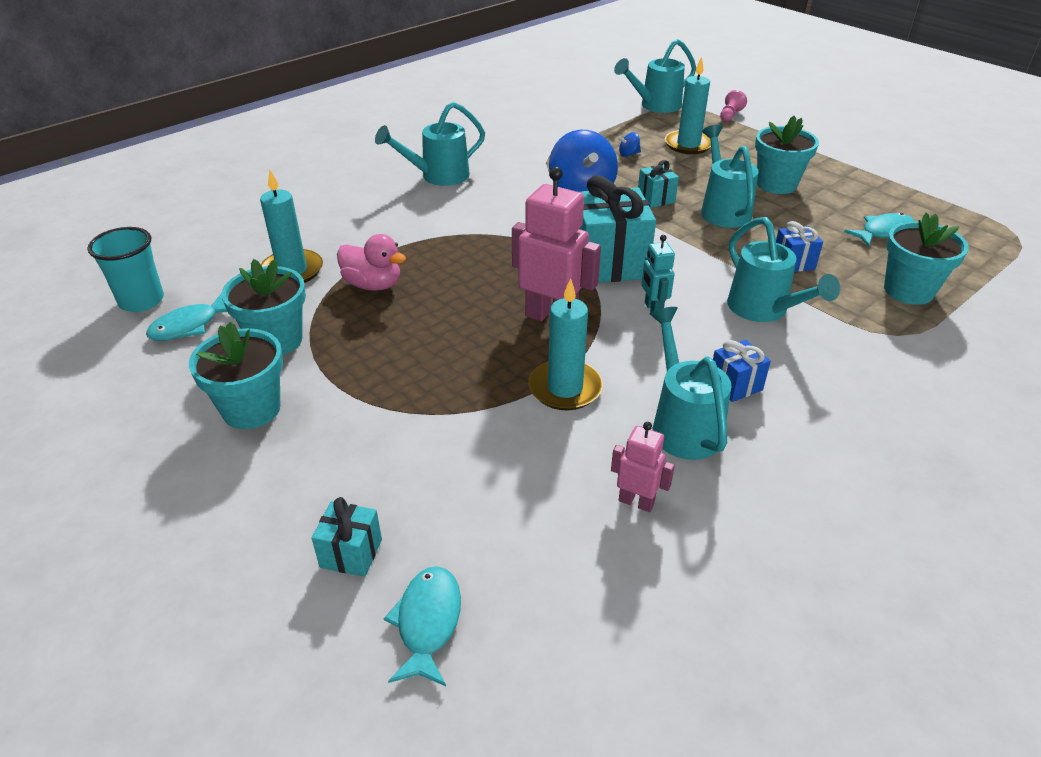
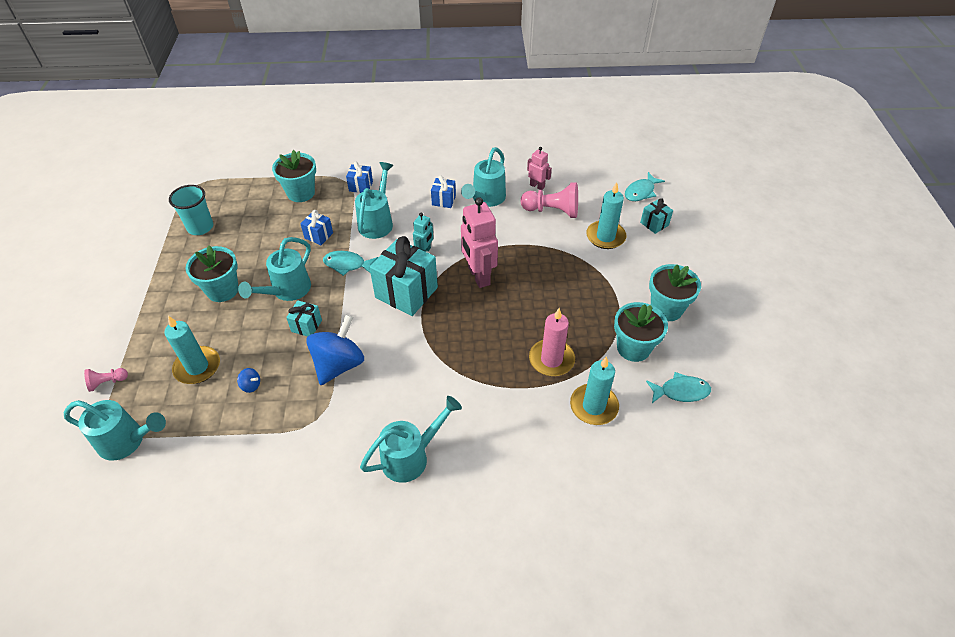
camera: 140 degrees left, 10 degrees up
(141, 301) = (706, 437): turquoise cup -> turquoise cup (200, 227)
(373, 285) = (551, 359): pink duck -> pink candle
(438, 176) = (410, 457): turquoise watering can -> turquoise watering can turned 45 degrees counterclockwise
(557, 467) = (552, 211): none -> pink pawn
(565, 388) = (514, 238): turquoise candle -> turquoise candle (605, 237)
(636, 502) = (537, 186): pink robot -> pink robot turned 150 degrees clockwise
(866, 339) = (361, 186): none -> blue gift
(883, 232) = (243, 224): turquoise fish -> turquoise fish (347, 264)

